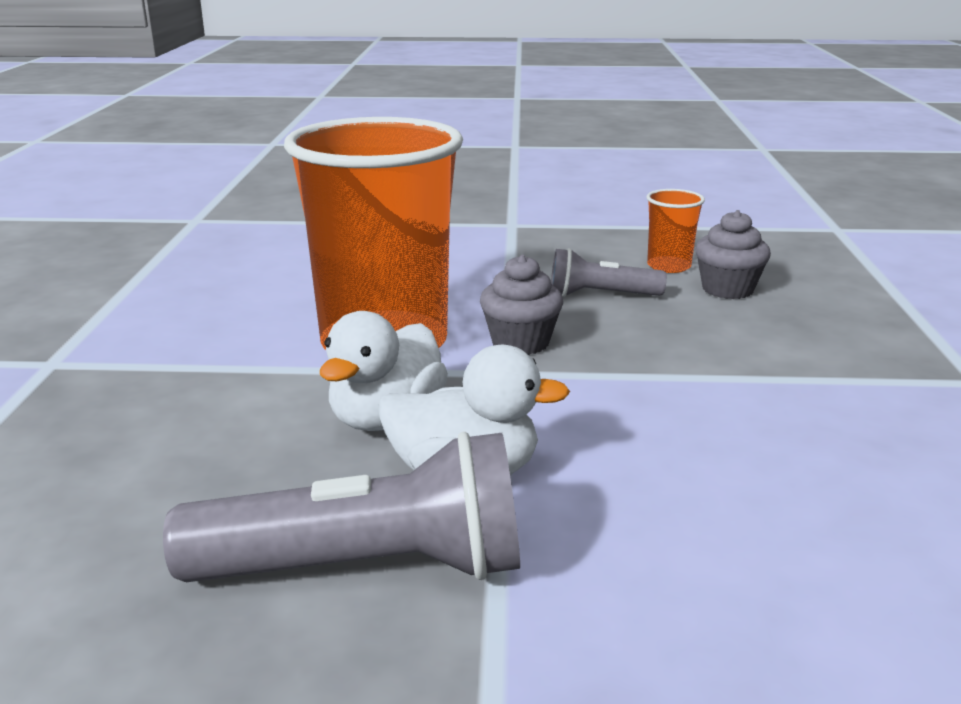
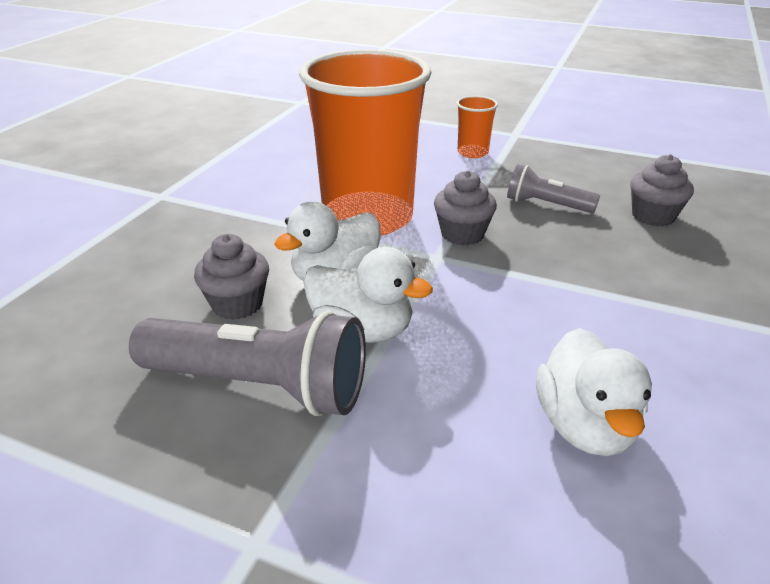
camera: 20 degrees right, 10 degrees up
(267, 477) = (237, 304): none -> grey cupcake
(668, 266) = (616, 188): orange cup -> orange cup (472, 153)
(798, 518) = (584, 426): none -> white duck

